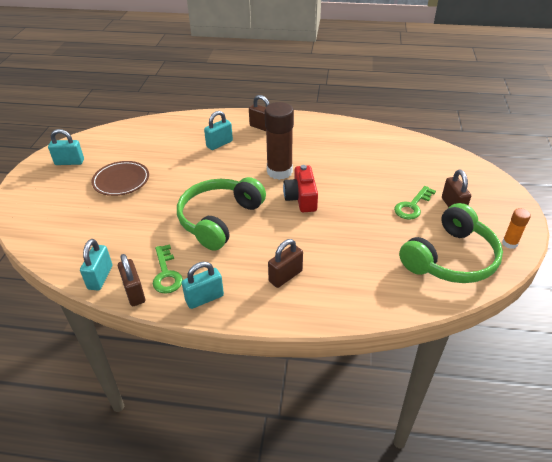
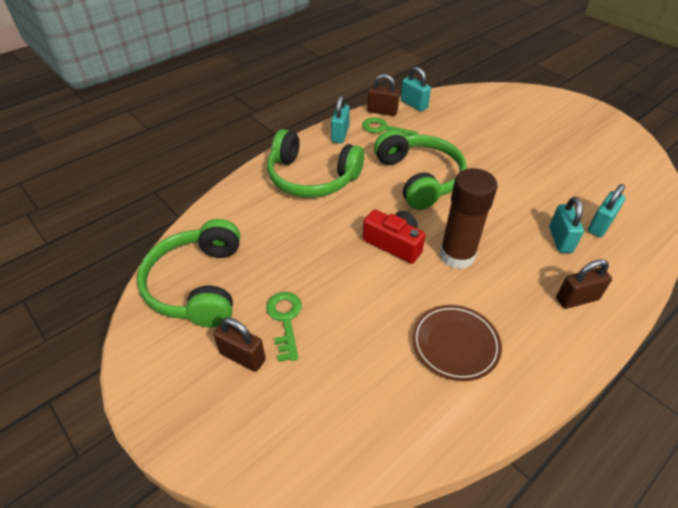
camera: 130 degrees right, 5 degrees up
(69, 162) = (599, 134): turquoise padlock -> turquoise padlock (600, 225)
(121, 181) = (538, 150): brown plate -> brown plate (455, 344)
(285, 276) = (312, 177): brown padlock -> green headphones
(509, 243) = (146, 350): orange glue stick -> none

